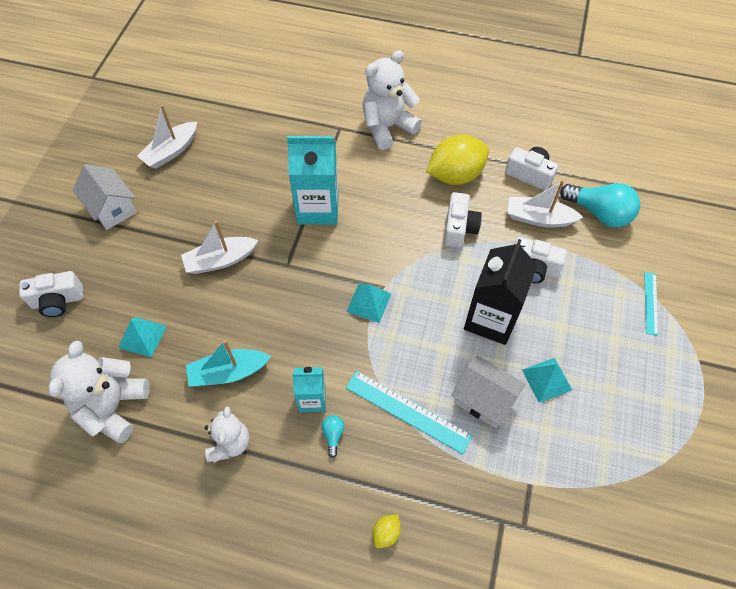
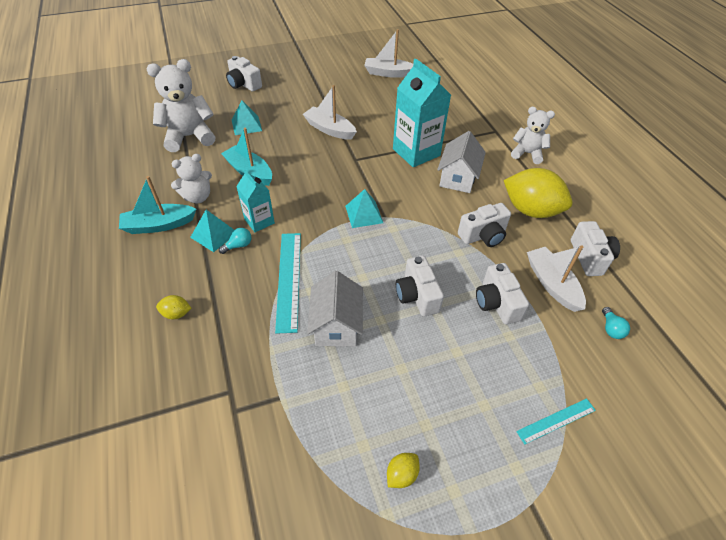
camera: 55 degrees right, 10 degrees down
(112, 208) = (324, 72): white house -> white house (458, 178)
(246, 502) = (159, 225): none -> turquoise boat
(387, 127) = (527, 153): white teddy bear -> white teddy bear, size x0.63
(491, 319) = (417, 295): black carton -> white camera
(546, 379) = (392, 364): turquoise pyramid -> turquoise pyramid (214, 234)
(599, 213) = (611, 329): turquoise light bulb -> turquoise light bulb, size x0.44
(641, 430) = (401, 474): none -> yellow lemon

